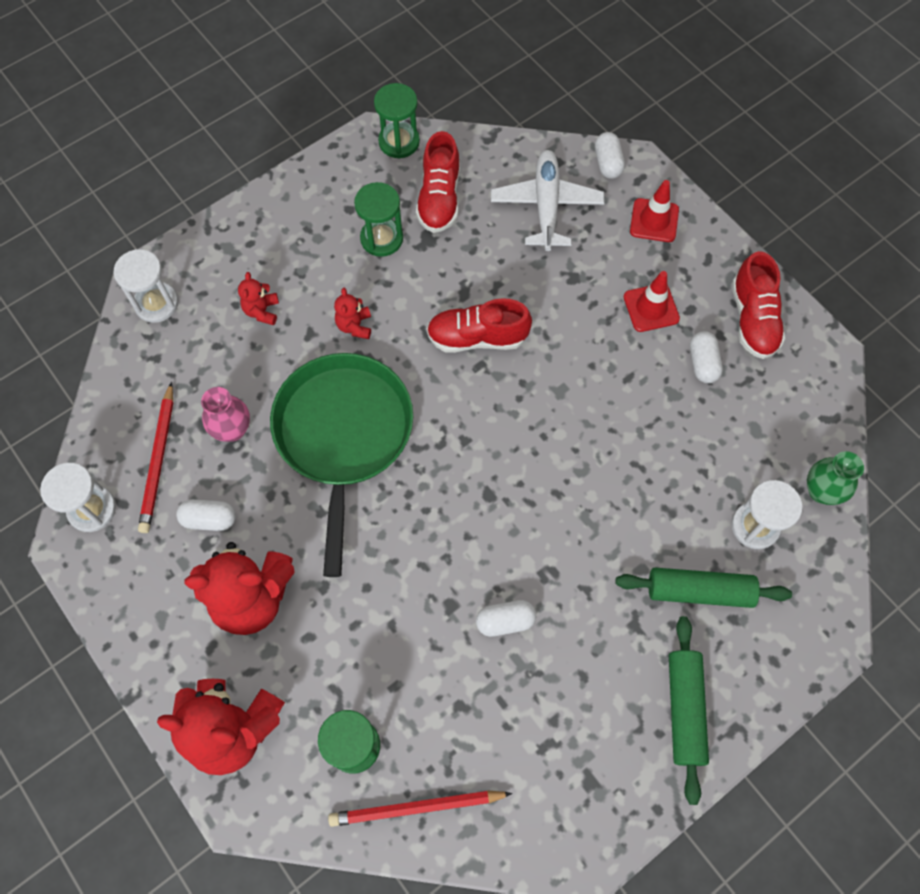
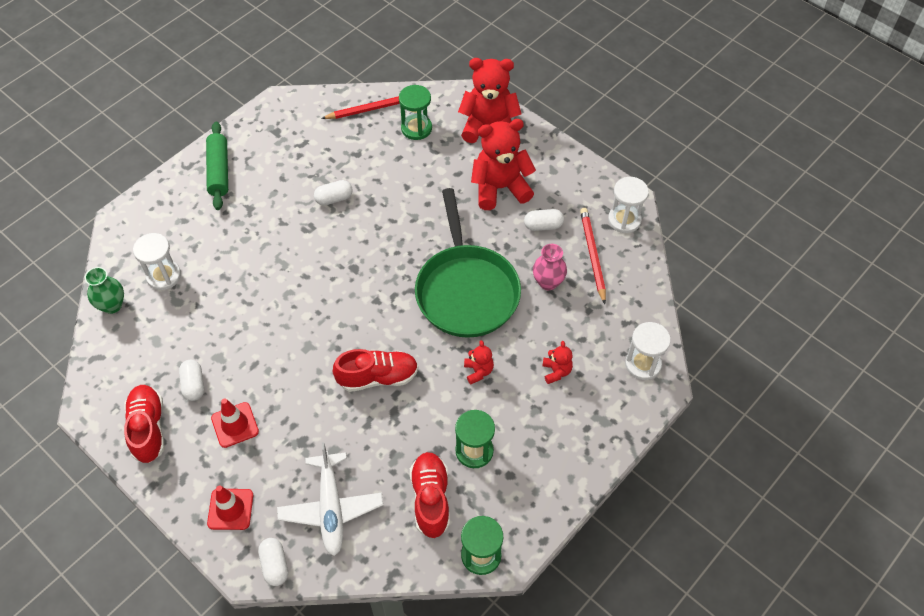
camera: 170 degrees right, 10 degrees down
(699, 591) = (206, 232): green rolling pin -> none

